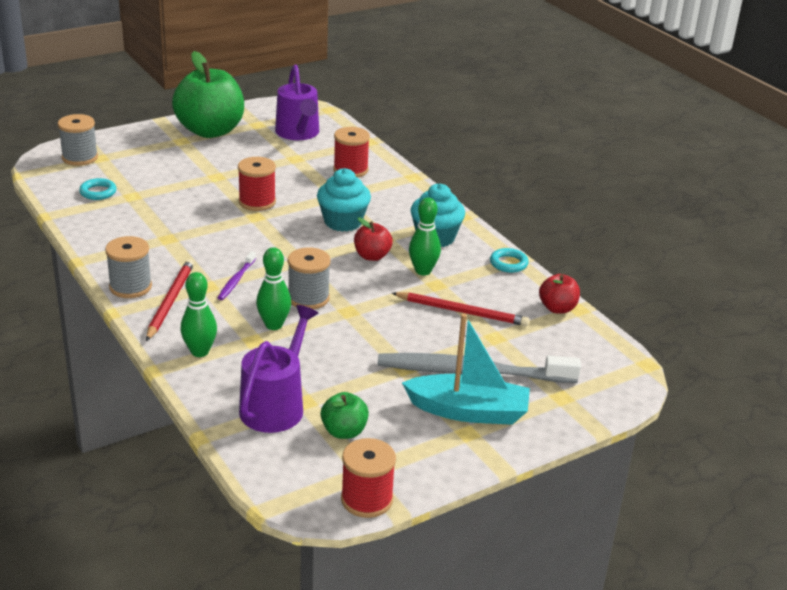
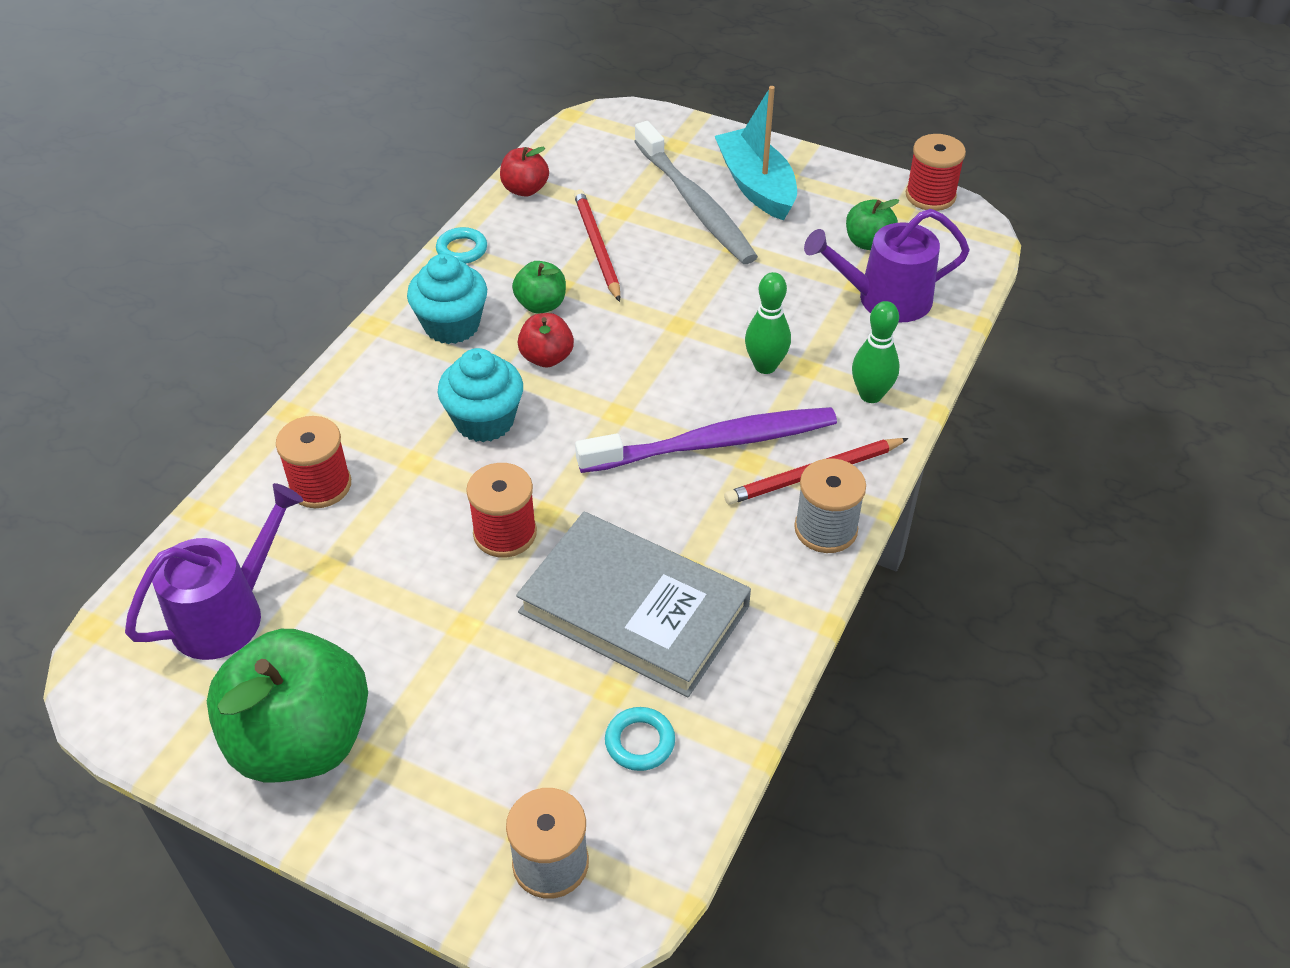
camera: 120 degrees left, 15 degrees up
(165, 216) = (634, 609): none -> grey book
(236, 280) = (714, 443): purple toothbrush -> purple toothbrush, size x2.25
(308, 298) = (687, 366): grey spool -> none
(423, 271) = (541, 305): green bowling pin -> green apple

